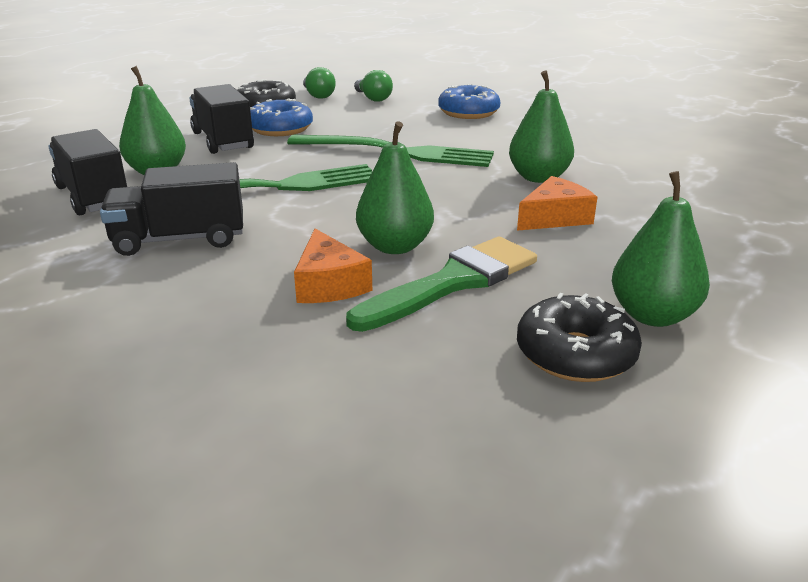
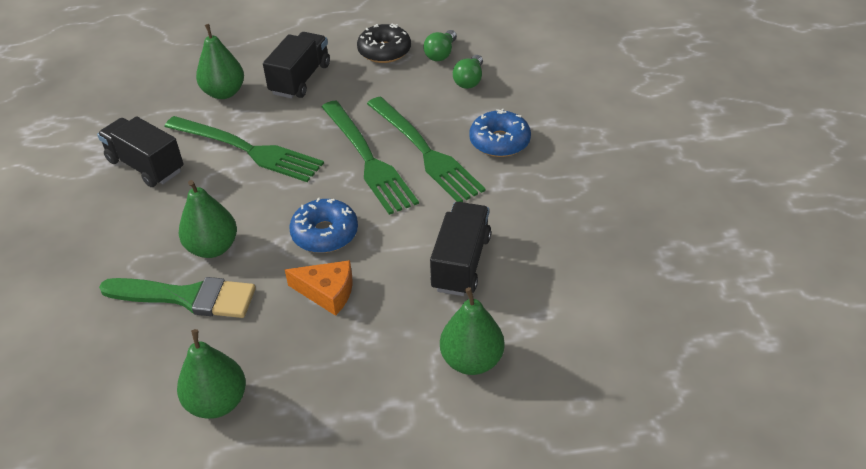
camera: 50 degrees right, 15 degrees up
(93, 196) = (167, 98): black truck -> black truck (461, 263)
(280, 129) = (350, 85): blue donut -> blue donut (325, 234)
(329, 284) = (143, 252): orange cheese -> none
(432, 134) = (426, 152): none -> green fork
(538, 177) = (395, 249): green pear -> green pear (471, 360)
(575, 354) = (142, 389): black donut -> none

